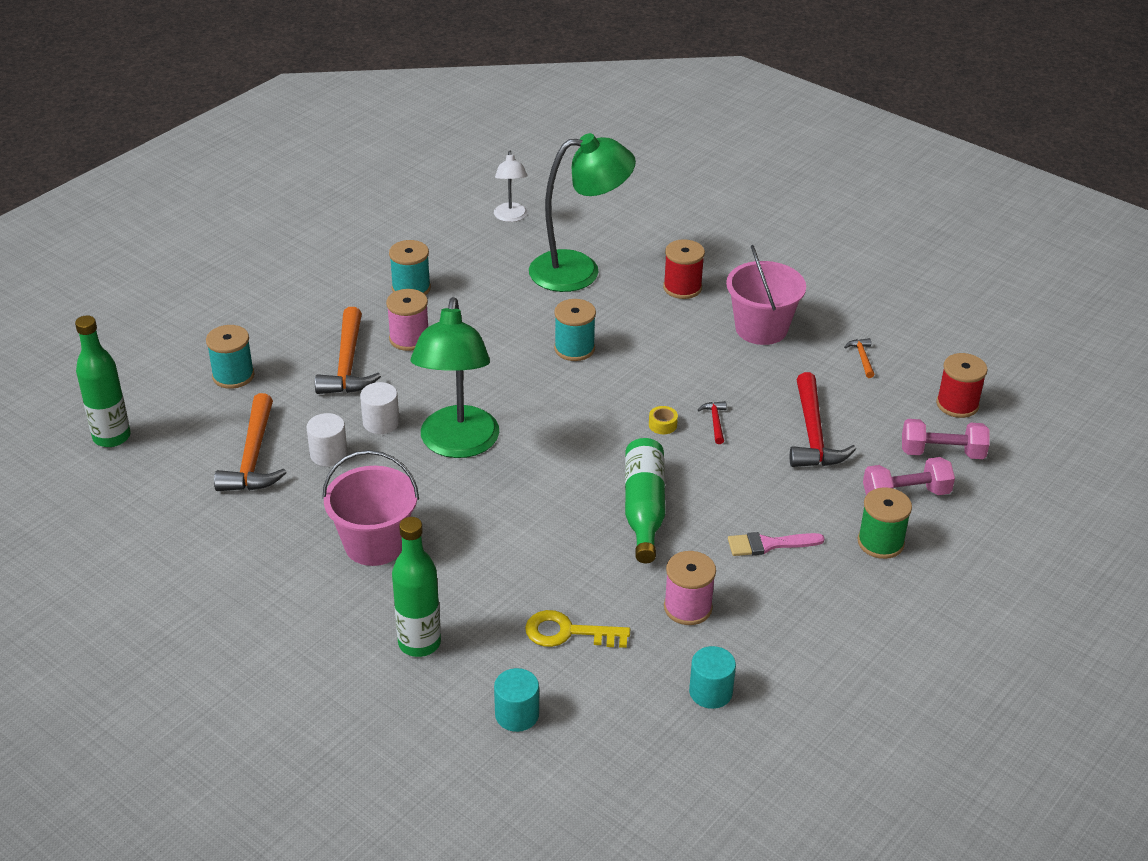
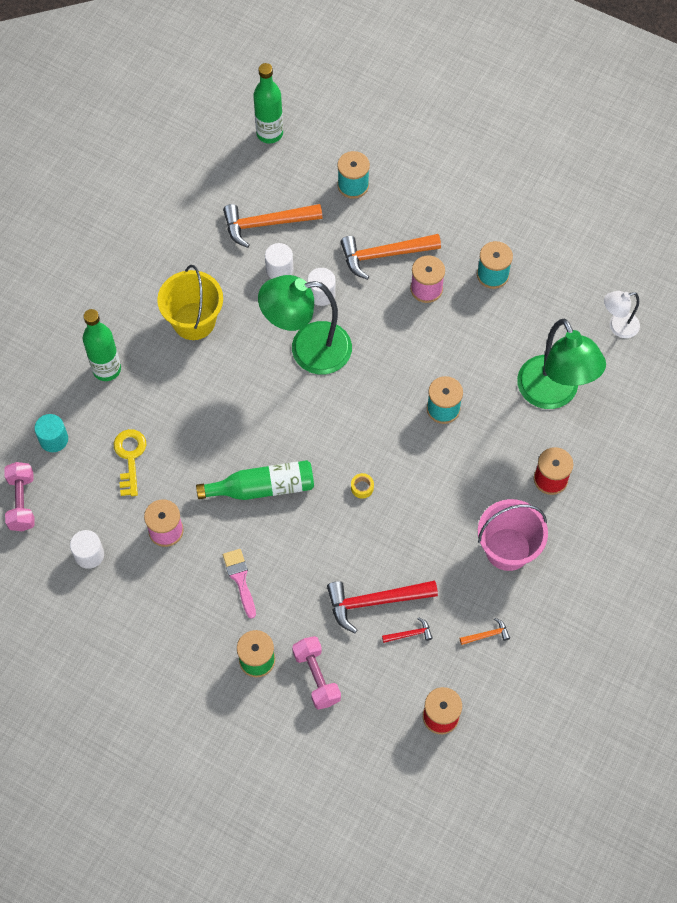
camera: 80 degrees right, 25 degrees up
(375, 544) = (194, 321): pink bucket -> yellow bucket
(710, 692) = (89, 554): turquoise cylinder -> white cylinder
(715, 422) = (374, 526): red hammer -> red hammer (409, 634)
(942, 453) = (373, 704): pink dumbbell -> pink dumbbell (22, 502)

